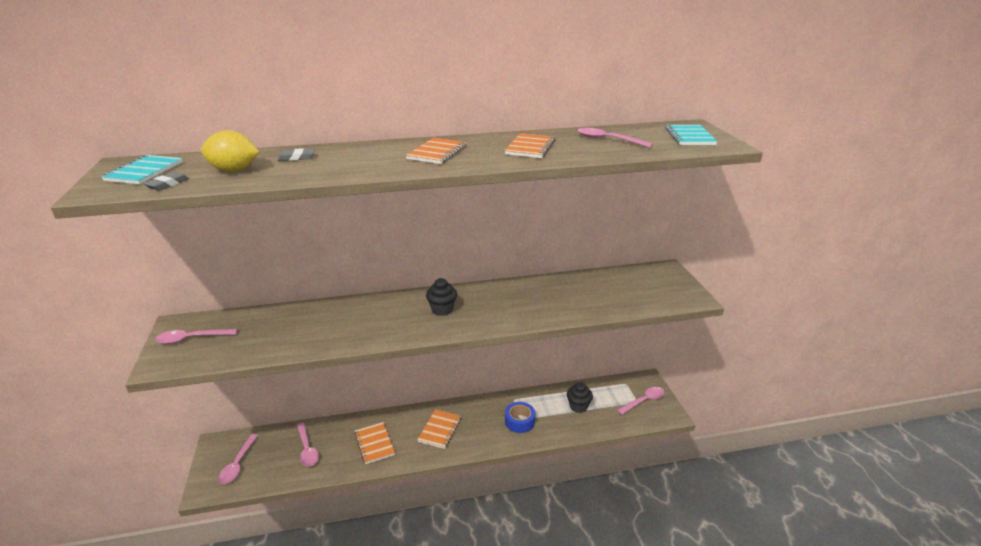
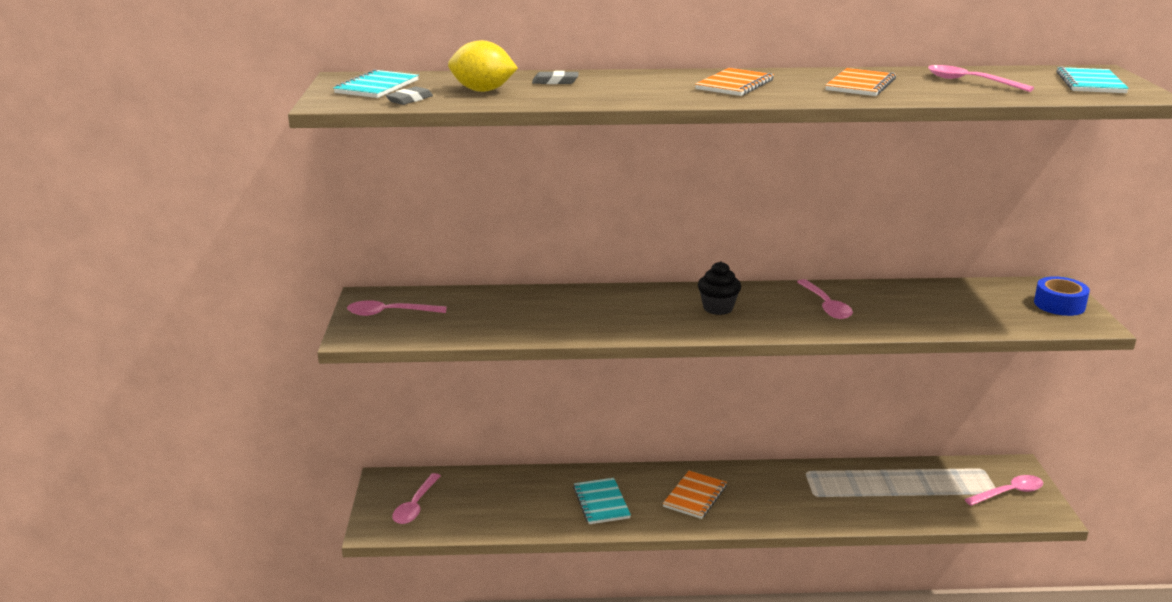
camera: 10 degrees right, 5 degrees down
(307, 449) = (508, 499): pink spoon -> pink spoon (826, 306)
(374, 444) = (601, 503): orange notebook -> turquoise notebook
(519, 421) = (813, 498): blue tape -> blue tape (1059, 304)
(578, 406) = (905, 489): black cupcake -> none

